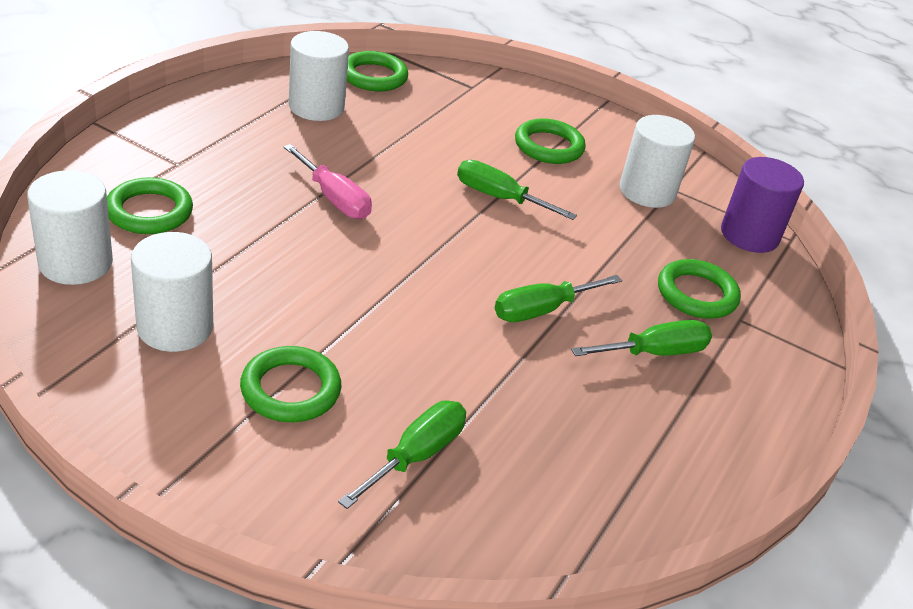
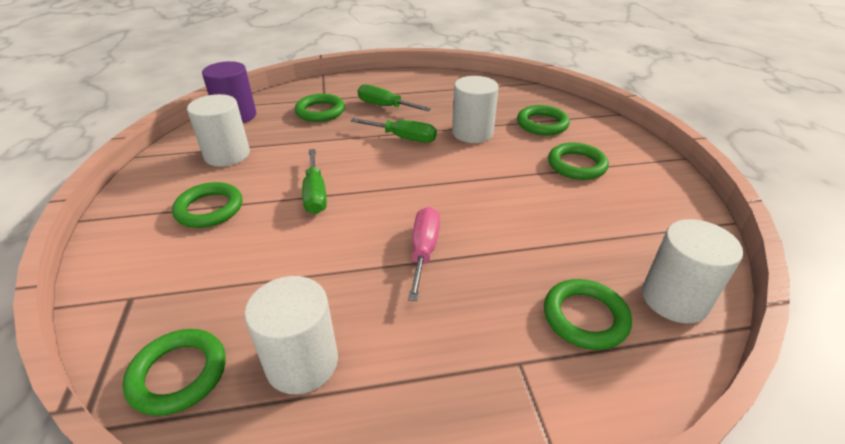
camera: 125 degrees left, 0 degrees up
(175, 327) = (621, 220): white cylinder -> white cylinder (472, 133)
(416, 455) = (542, 124): green screwdriver -> green ring

